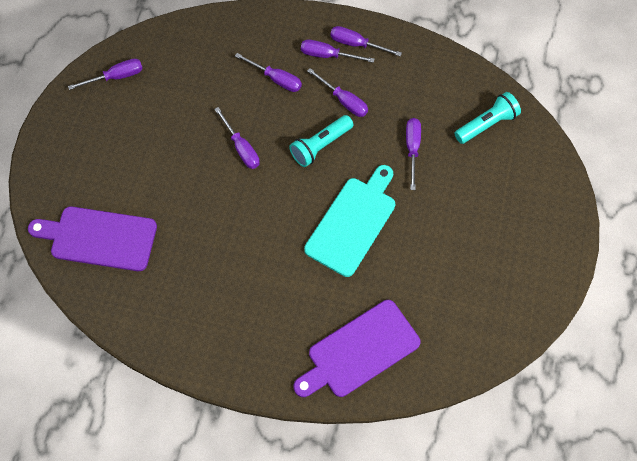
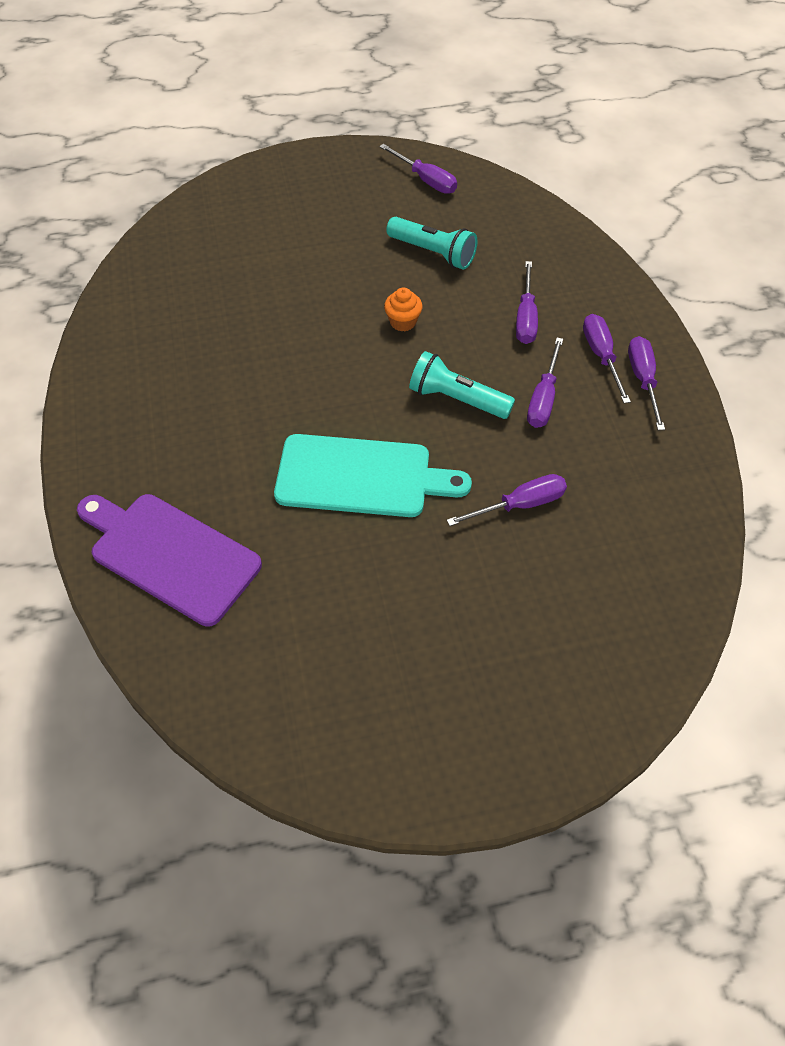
camera: 65 degrees right, 10 degrees down
(99, 238) = (210, 246): purple cutting board -> none
(241, 148) = (403, 322): purple screwdriver -> orange cupcake
(486, 124) = (626, 586): turquoise flashlight -> turquoise flashlight (433, 253)

